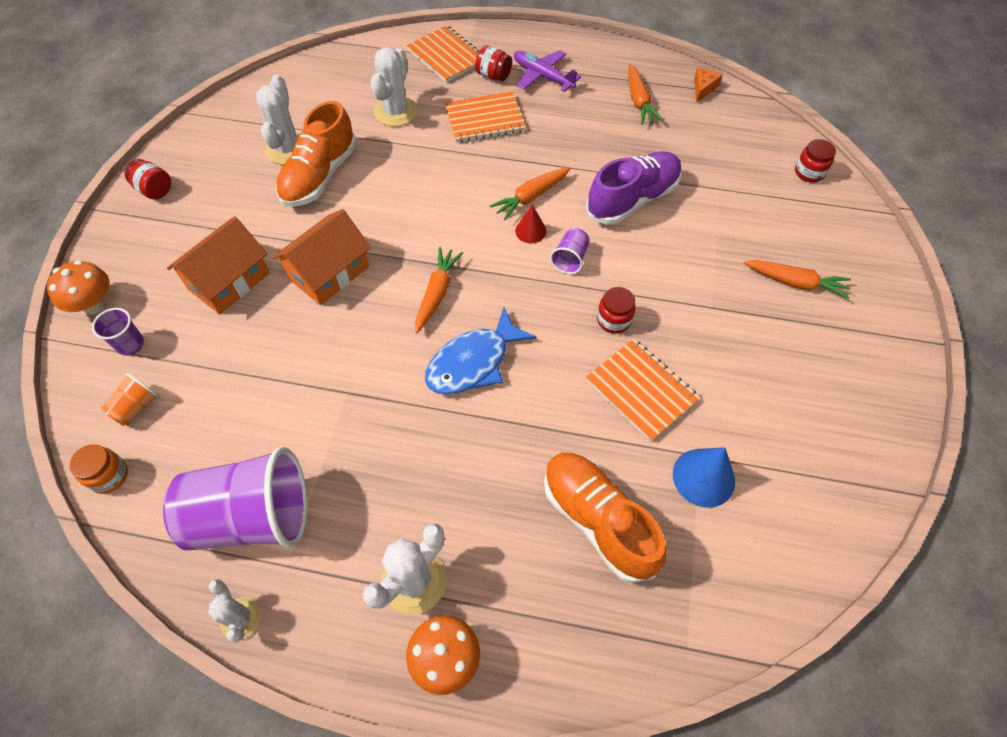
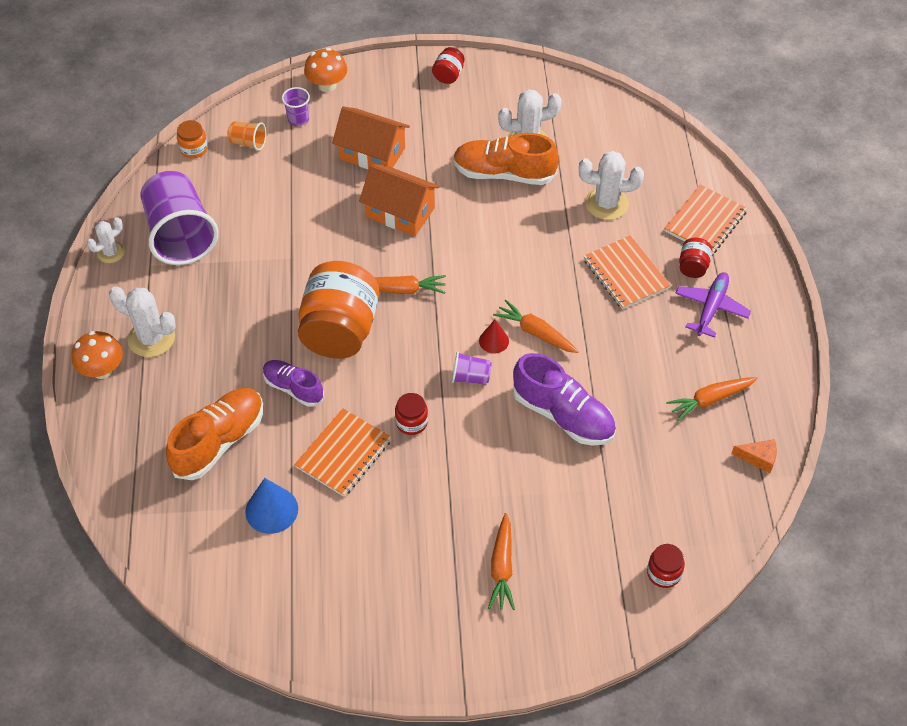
camera: 75 degrees right, 5 degrees down
(473, 362) = (340, 330): blue fish -> orange jar
(540, 424) = (293, 388): none -> purple shoe

